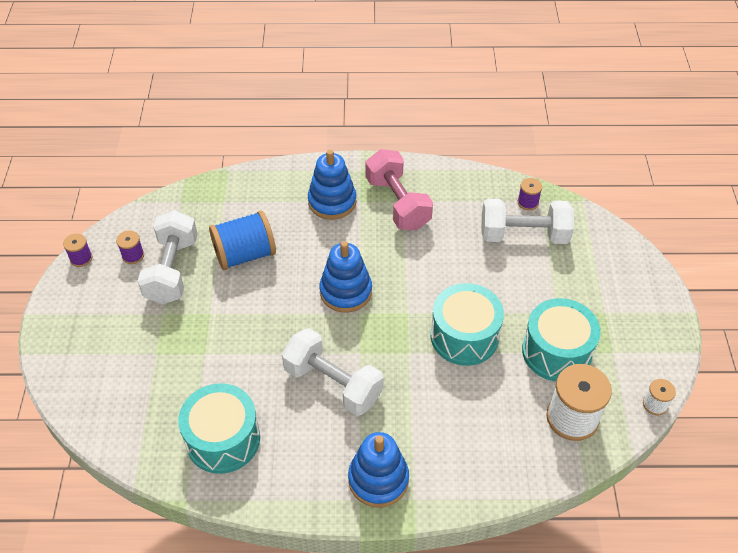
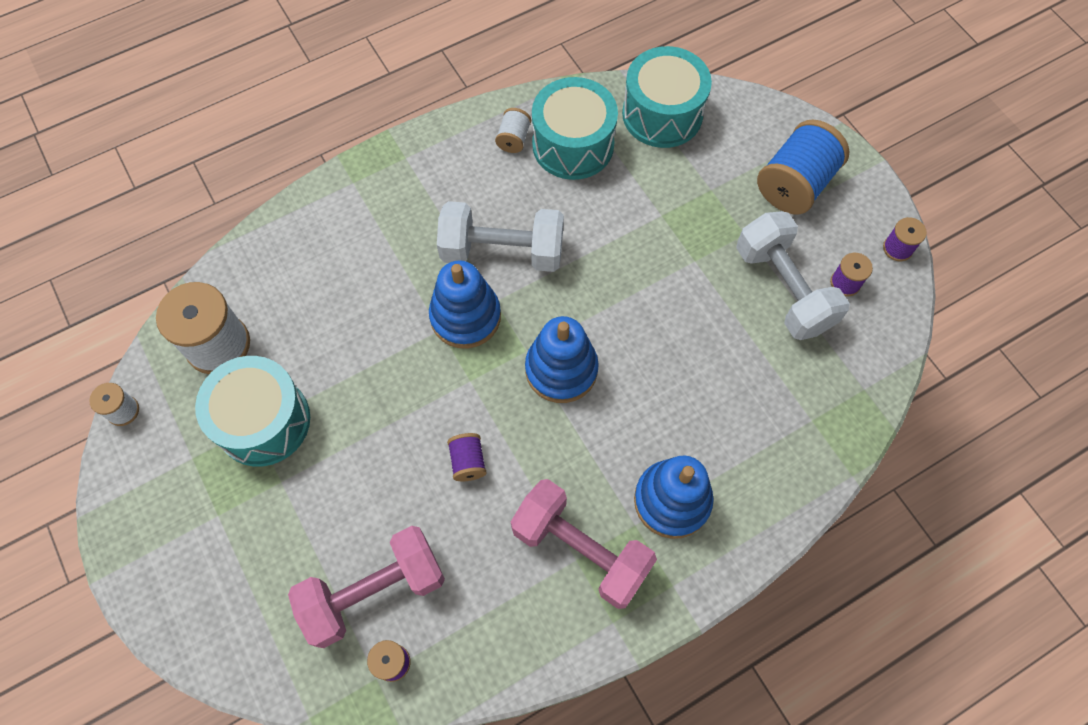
camera: 150 degrees right, 15 degrees up
(245, 254) = (719, 355): blue spool -> blue spool (795, 184)
(264, 469) = (513, 139): none -> white spool
(378, 479) = (397, 182): blue stacking toy -> blue stacking toy (465, 316)
(435, 270) = (468, 462): none -> purple spool
(464, 336) = (385, 384): turquoise drum -> turquoise drum (662, 114)
(523, 235) = (374, 591): white dumbbell -> pink dumbbell

